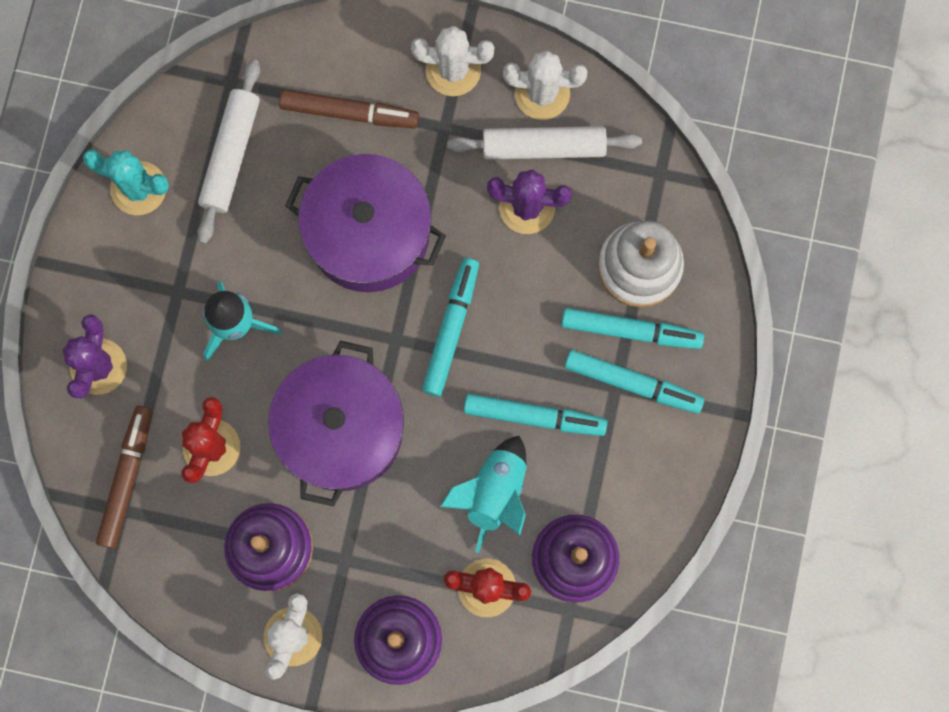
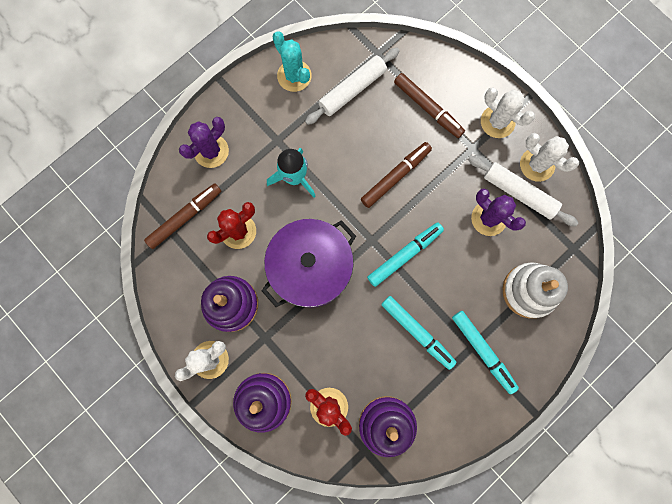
camera: 35 degrees right, 0 degrees up
(369, 233) = (395, 176): purple pot -> brown marker
(494, 493) = (368, 358): turquoise rocket -> none
(631, 330) = (501, 322): turquoise marker -> none

